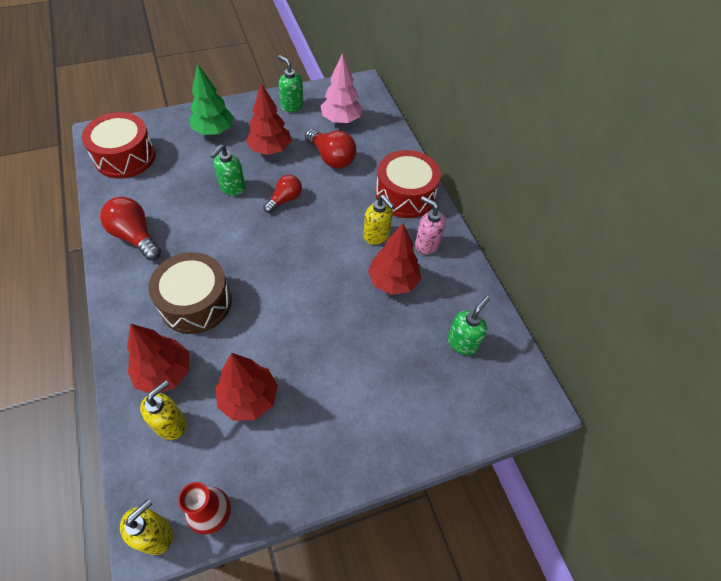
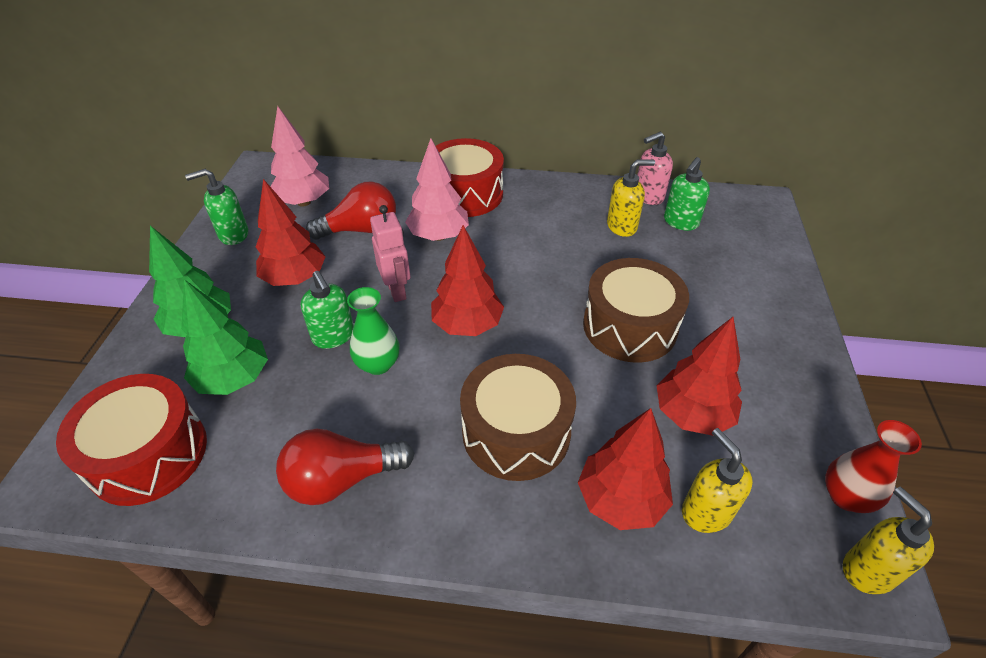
camera: 60 degrees left, 10 degrees down
(183, 163) = (234, 379): none -> green tree
(220, 217) = (378, 364): none -> green vase
(285, 199) = (397, 291): red light bulb -> pink robot
(317, 338) = (630, 326): none -> brown drum
(350, 198) = (439, 236): none -> pink tree
(376, 235) = (509, 233): yellow soap dispenser -> yellow soap dispenser (622, 226)
(393, 281) = (580, 242): red tree -> red tree (467, 325)
(426, 244) = (545, 203): pink soap dispenser -> pink soap dispenser (648, 196)
(462, 342) = (680, 222): green soap dispenser -> green soap dispenser turned 120 degrees counterclockwise

